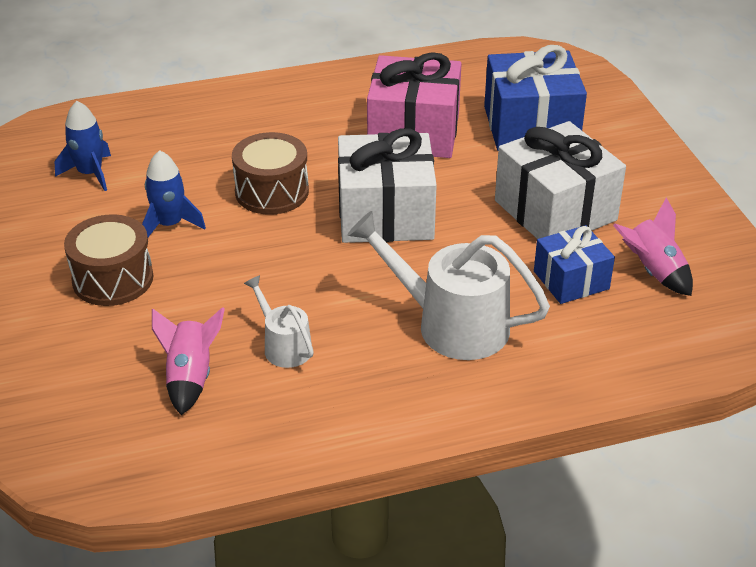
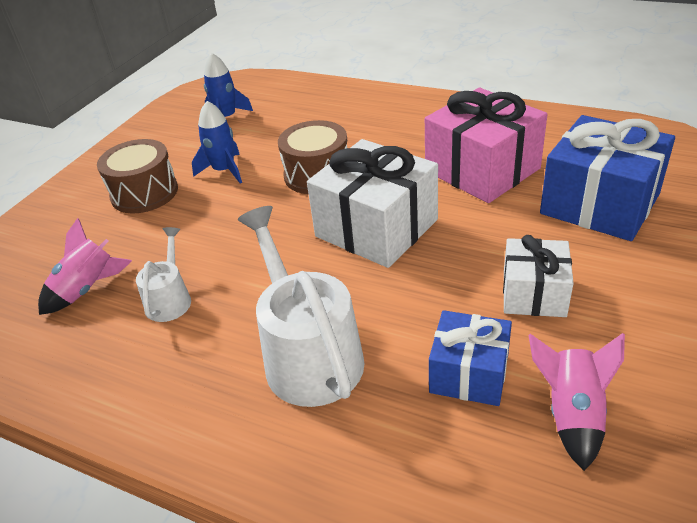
camera: 45 degrees right, 0 degrees up
(555, 210) = (534, 293): white gift -> white gift, size x0.59

